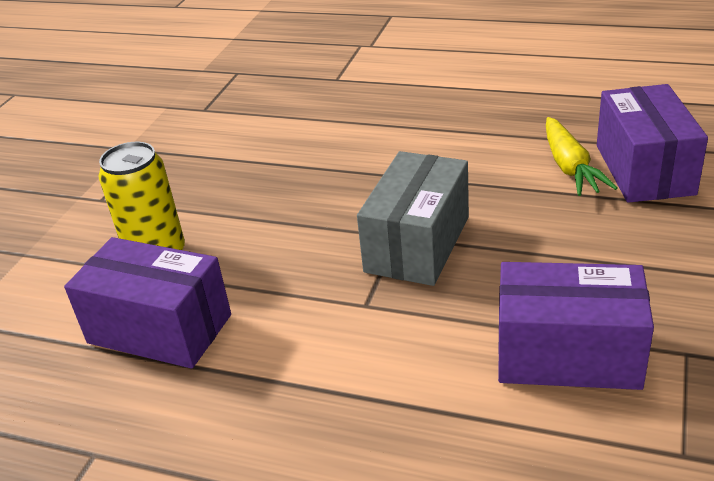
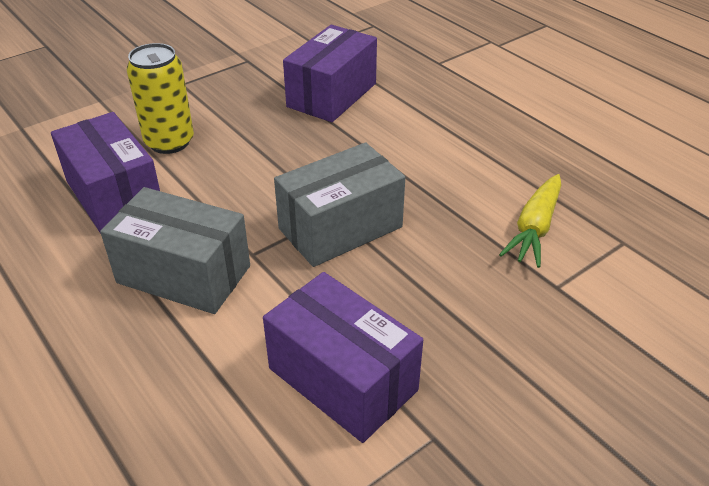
camera: 30 degrees right, 5 degrees up
(323, 355) = (184, 274): none -> grey box
(644, 169) = (597, 264): purple box -> purple box (332, 95)

